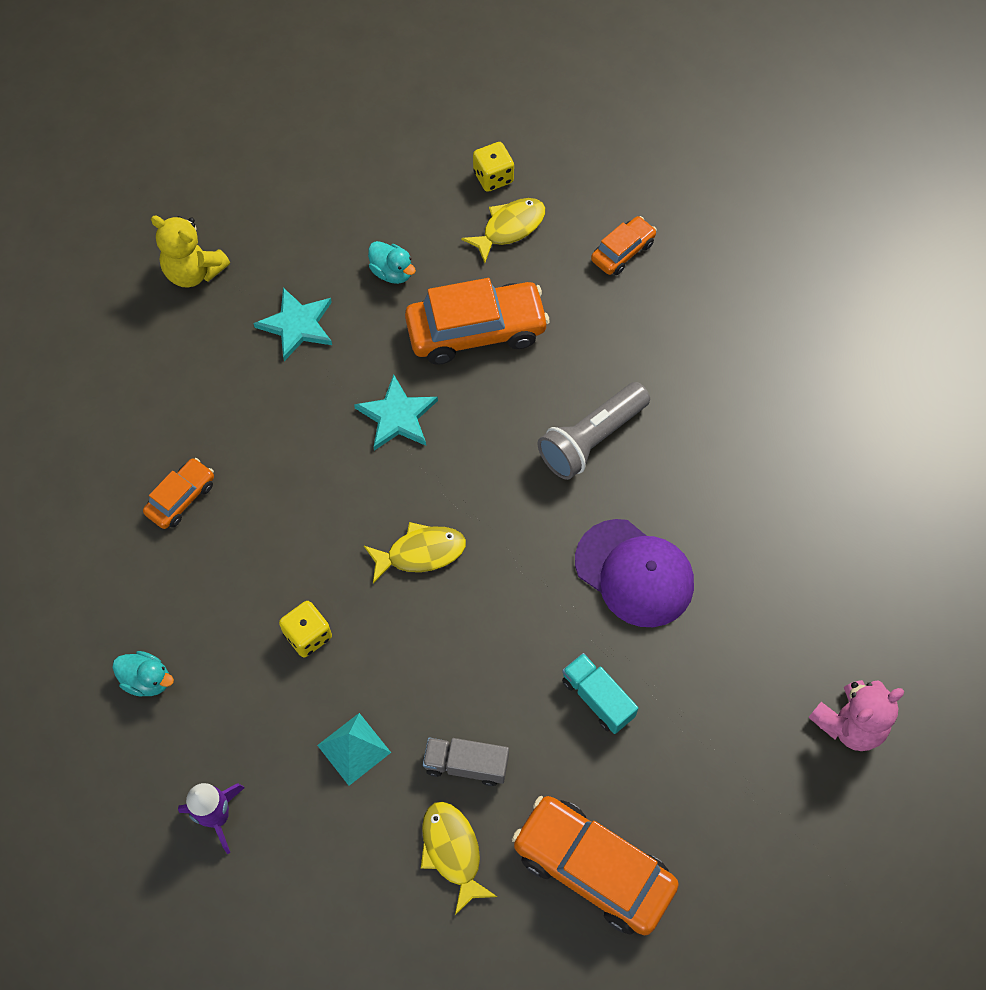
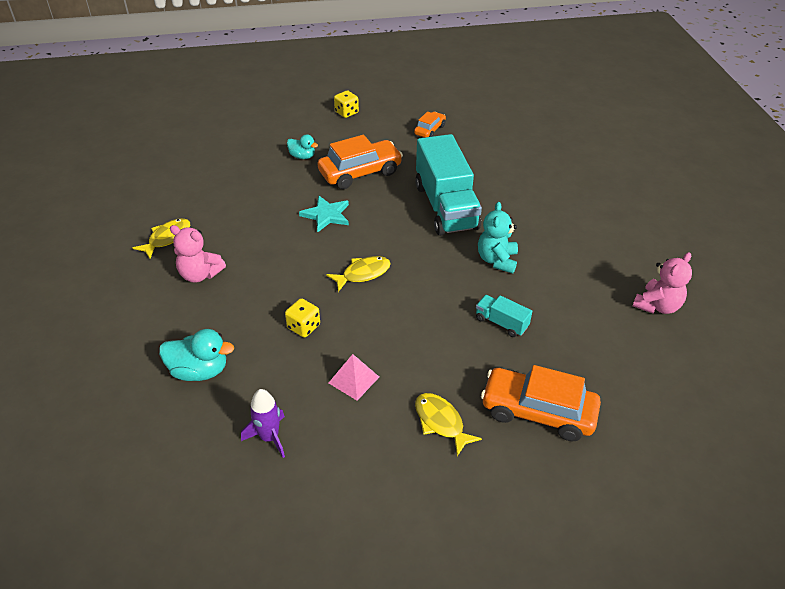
camera: 15 degrees left, 20 degrees down
(147, 680) = (199, 371): turquoise duck -> turquoise duck, size x1.60
(181, 498) = (200, 274): orange car -> pink teddy bear
(194, 272) = (182, 173): yellow teddy bear -> none
(297, 325) = (252, 186): turquoise star -> none
(354, 748) = (353, 379): turquoise pyramid -> pink pyramid
(466, 765) = (432, 373): grey truck -> none
(509, 228) = (363, 130): yellow fish -> yellow fish (167, 238)
(591, 439) = (445, 206): grey flashlight -> turquoise truck
(634, 573) = (497, 260): purple cap -> turquoise teddy bear

